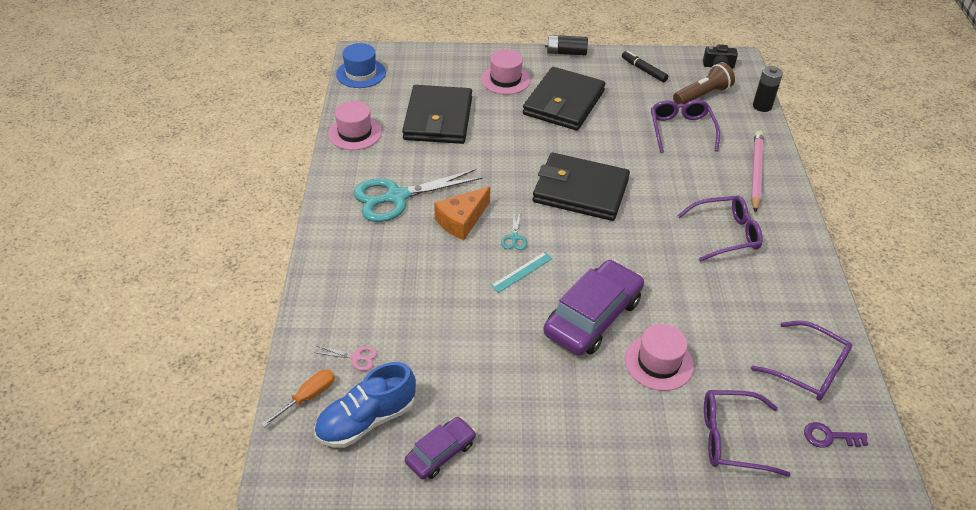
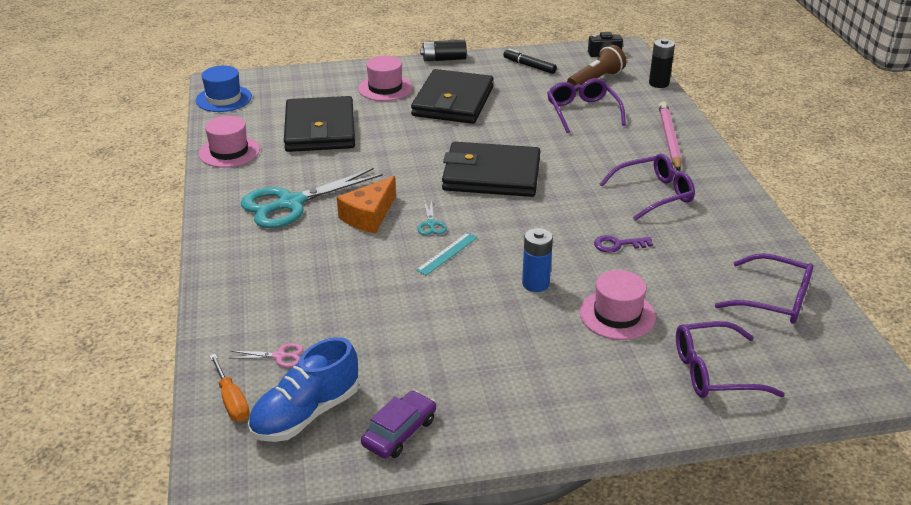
camera: 10 degrees left, 10 degrees down
(308, 397) = (232, 401): orange screwdriver -> orange screwdriver turned 120 degrees clockwise
(593, 317) = (535, 284): purple car -> blue battery
(829, 437) = (813, 355): purple key -> purple key (617, 245)

